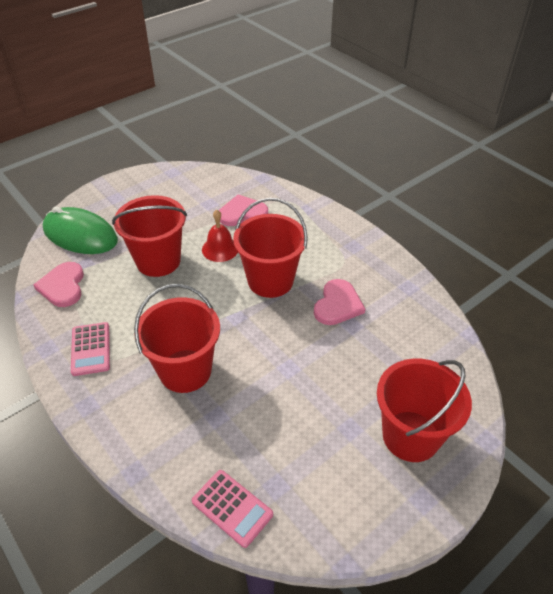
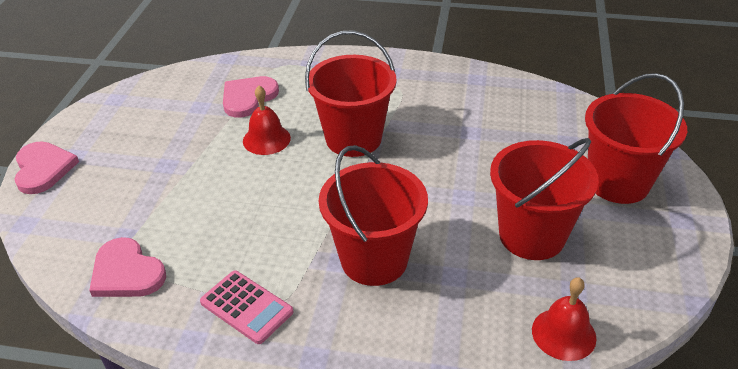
camera: 40 degrees left, 5 degrees down
(80, 235) = (78, 212): green mouse -> none
(158, 261) = (212, 185): red bucket -> red bucket (532, 235)
(232, 508) = (563, 334): pink calculator -> red bell
(337, 304) = (438, 123): pink heart -> pink heart (43, 169)

